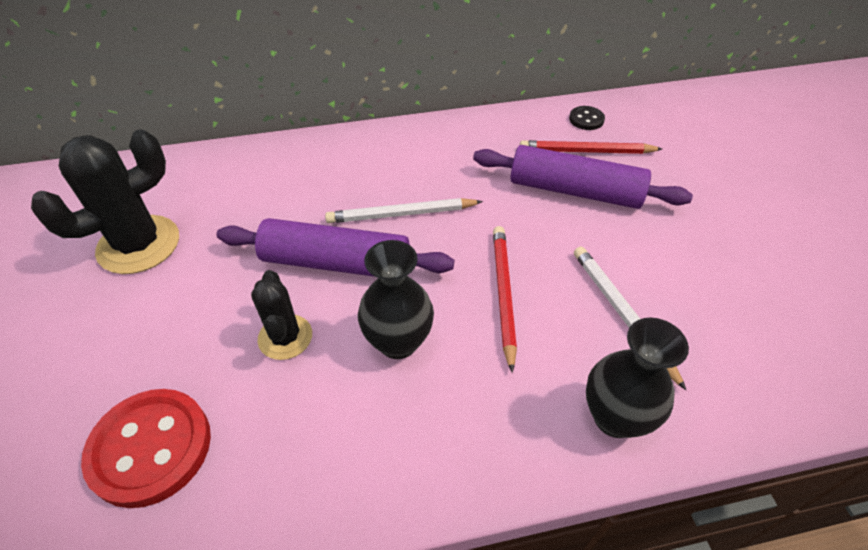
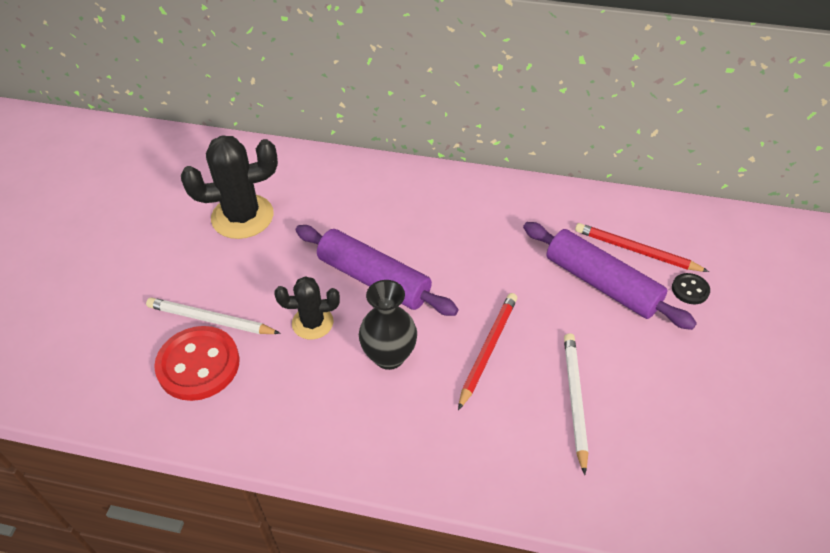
camera: 25 degrees right, 0 degrees up
(285, 337) = (312, 323): black cactus -> black cactus turned 75 degrees clockwise
(401, 214) = (443, 256): white pencil -> white pencil (211, 320)
(586, 119) = (656, 219): black button -> black button (690, 290)
(615, 417) = (518, 472): black vase -> none

